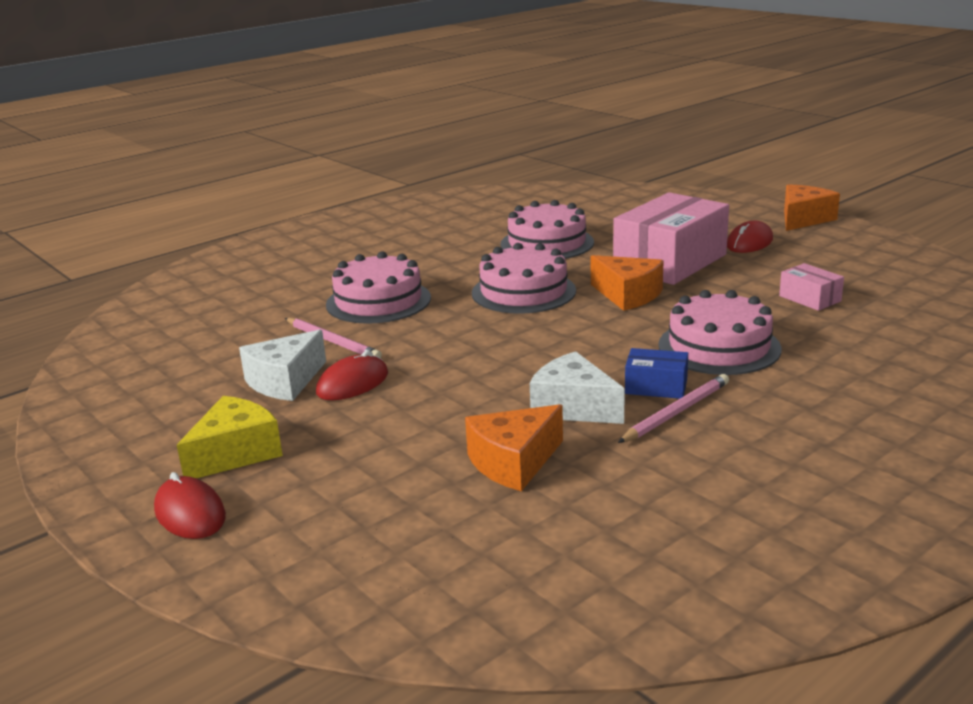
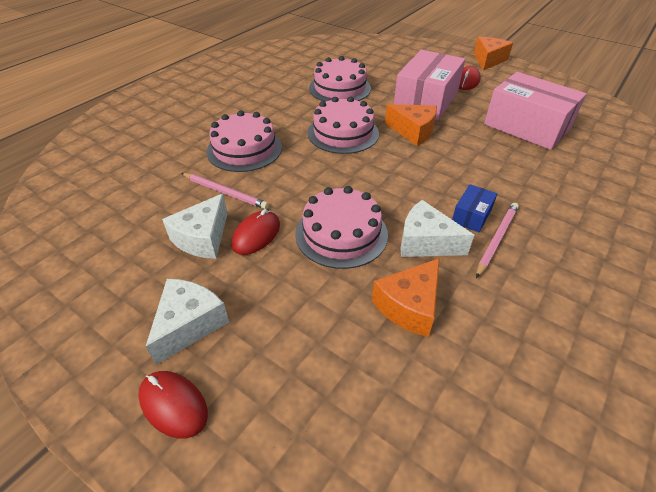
camera: 15 degrees left, 20 degrees up
(236, 453) = (189, 324): yellow cheese -> white cheese
(656, 386) = (471, 216): blue box -> blue box turned 60 degrees counterclockwise
(719, 347) = (493, 174): pink cake -> pink cake (341, 233)
(810, 298) = (526, 126): pink box -> pink box, size x2.22

